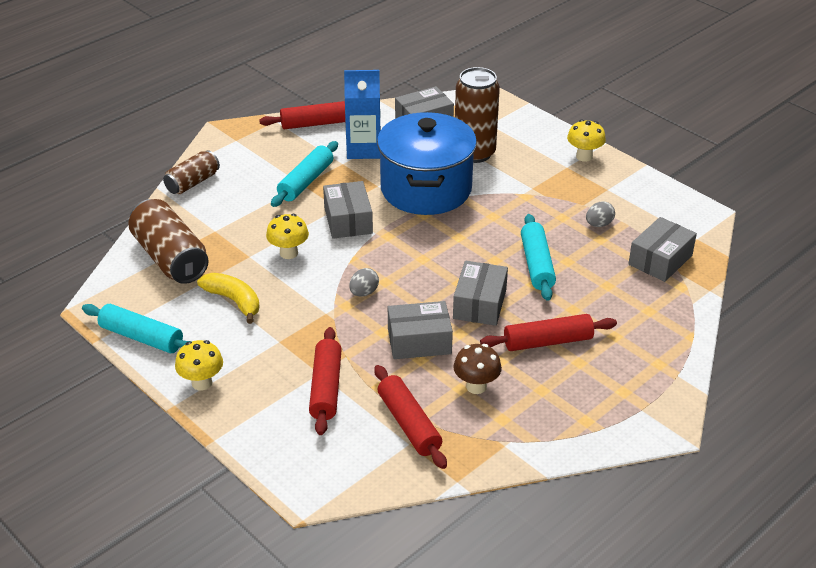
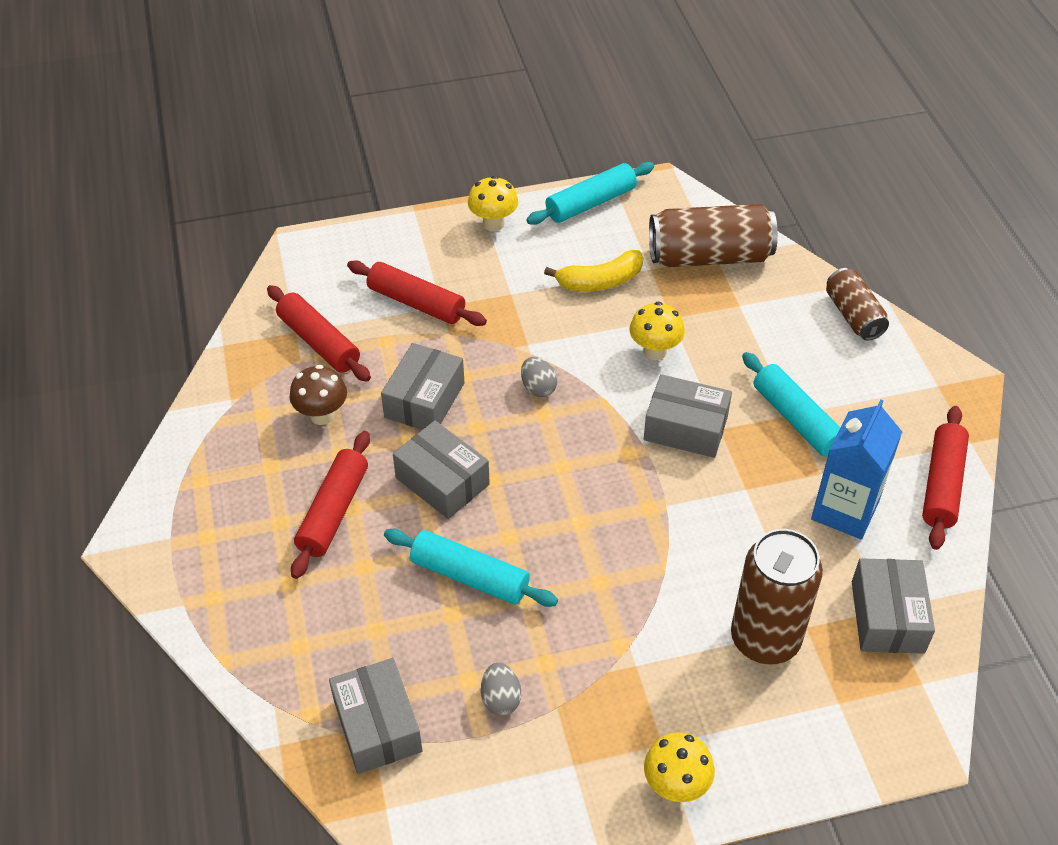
camera: 120 degrees right, 10 degrees up
(409, 424) = (318, 342): red rolling pin -> red rolling pin turned 45 degrees clockwise
(426, 189) = (706, 537): blue pot -> none

